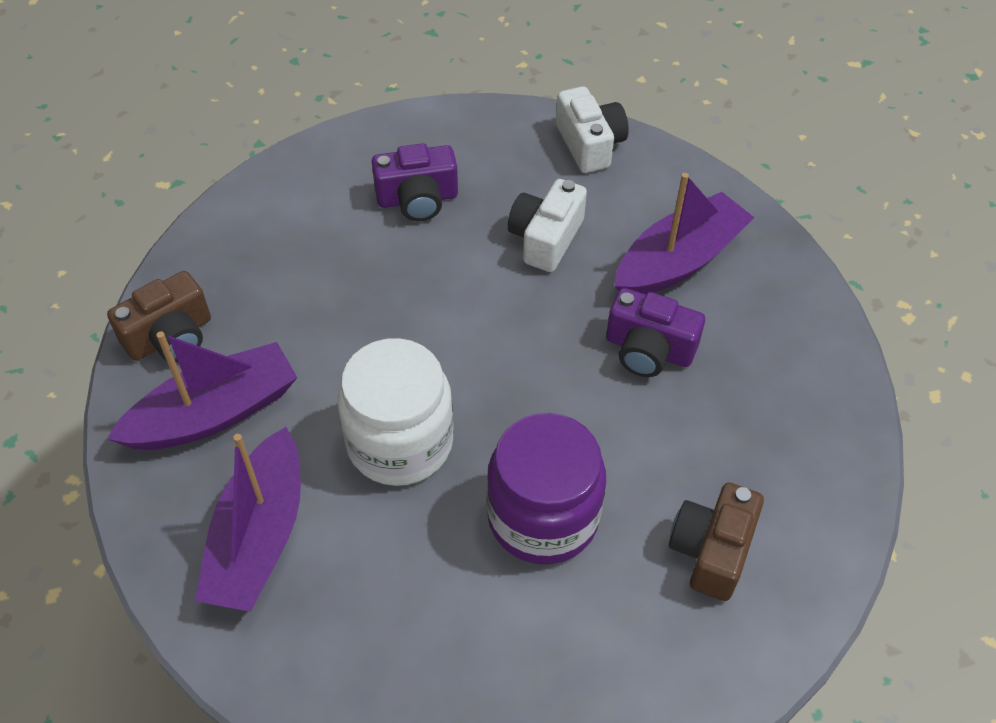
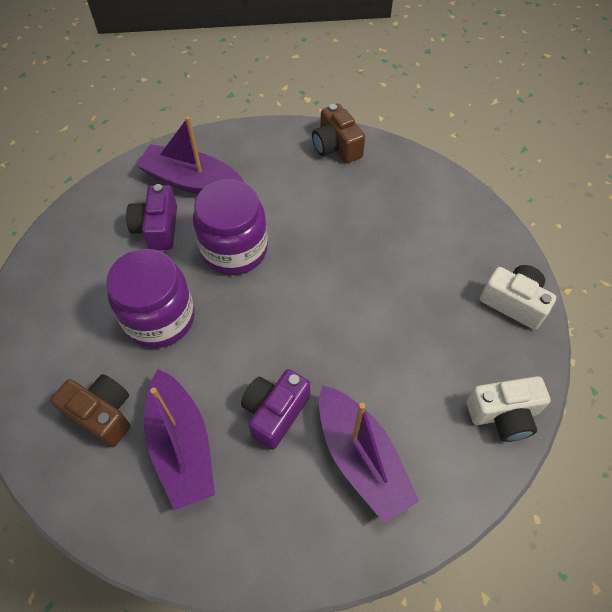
camera: 100 degrees right, 5 degrees up
(214, 413) = (277, 165): purple boat -> purple boat (181, 446)
(400, 442) = (234, 249): white jar -> purple jar
(417, 199) = (442, 280): purple camera -> purple camera (157, 228)
(545, 238) = (395, 360): white camera -> white camera (514, 303)

